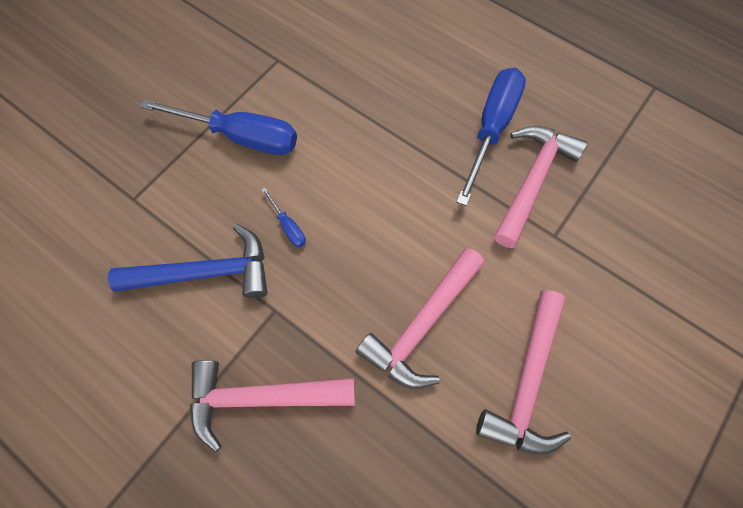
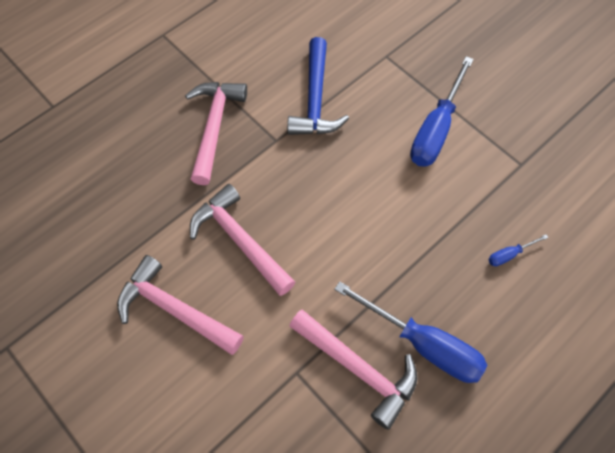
camera: 100 degrees right, 5 degrees down
(288, 226) = (344, 156): blue screwdriver -> blue screwdriver (509, 255)

